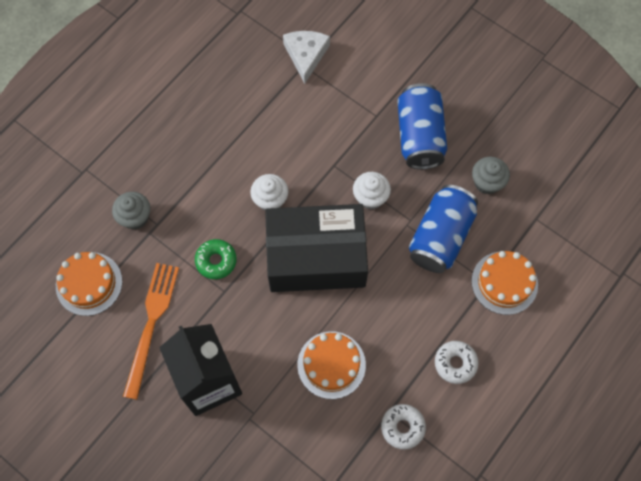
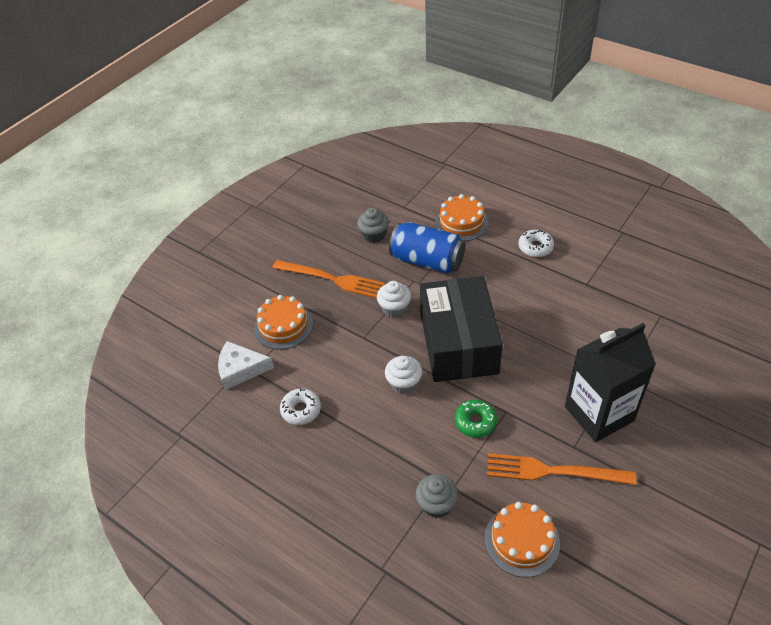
camera: 90 degrees left, 20 degrees down
(331, 365) = (557, 324): orange cake -> orange cake (283, 326)
(402, 427) = (597, 275): white donut -> white donut (301, 410)
(419, 136) = (331, 279): blue can -> orange fork

